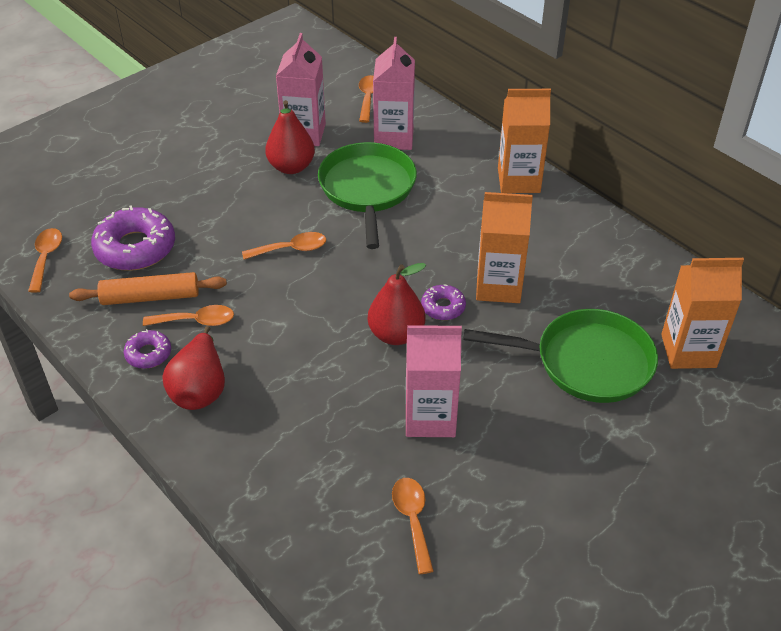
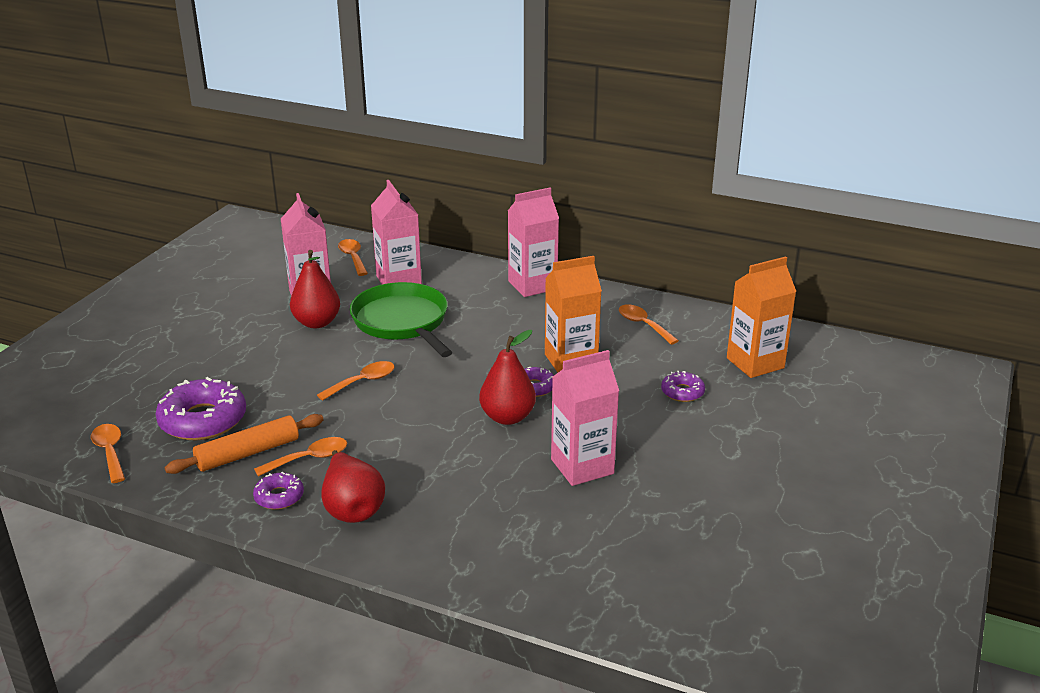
camera: 25 degrees left, 15 degrees down
(412, 519) = (622, 542): orange spoon -> orange spoon (643, 325)
(518, 180) = (532, 285): orange carton -> pink carton
(586, 362) = (682, 392): green pan -> purple donut

